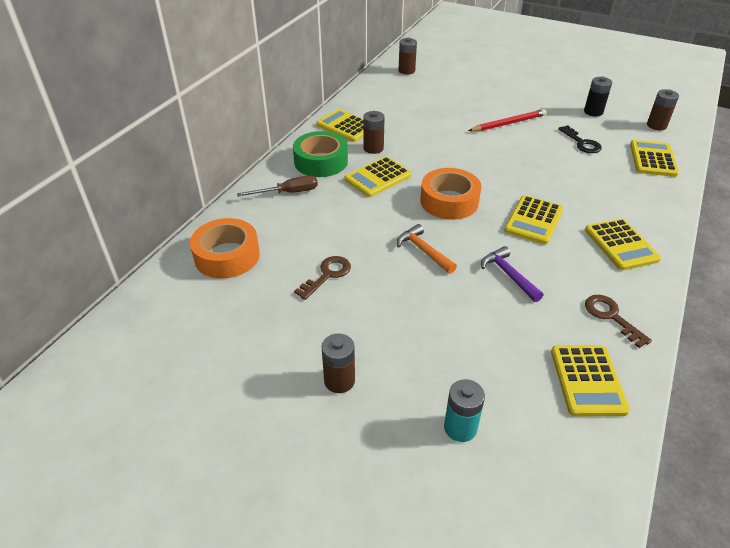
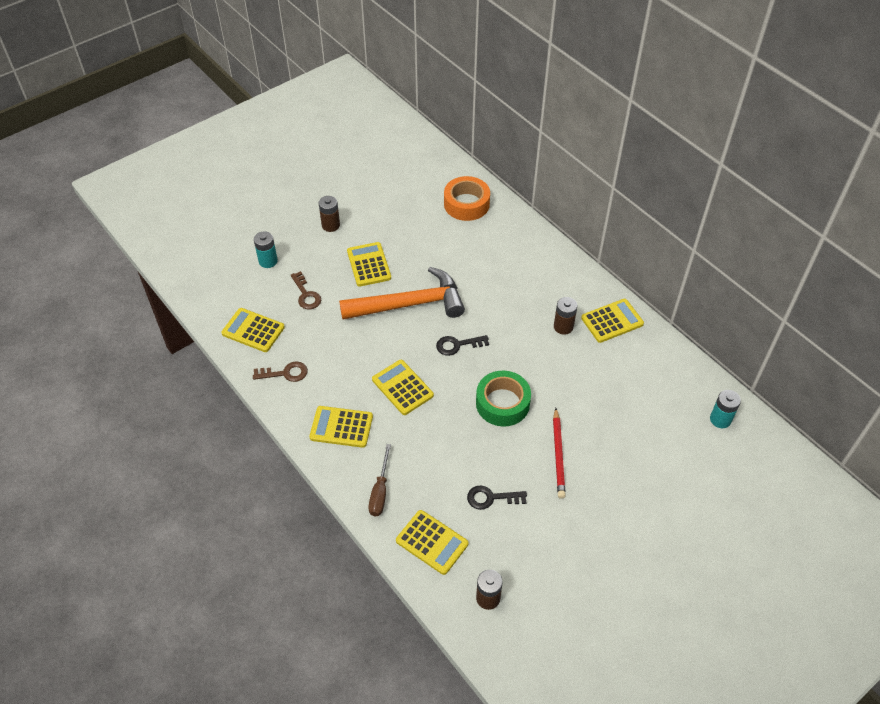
camera: 115 degrees right, 10 degrees up
(288, 193) = (523, 252): brown screwdriver -> brown screwdriver (380, 491)
(321, 161) = (559, 285): green tape -> green tape (502, 403)
(327, 275) = (417, 246): brown key -> brown key (306, 294)
(378, 177) = (515, 313): yellow calculator -> yellow calculator (369, 265)
(406, 71) = (720, 419): brown battery -> turquoise battery
(423, 251) = (410, 304): orange hammer -> orange hammer, size x2.18
(449, 201) = (457, 345): orange tape -> black key
(508, 275) = (357, 339): purple hammer -> none
(593, 112) = (545, 553): black battery -> none

